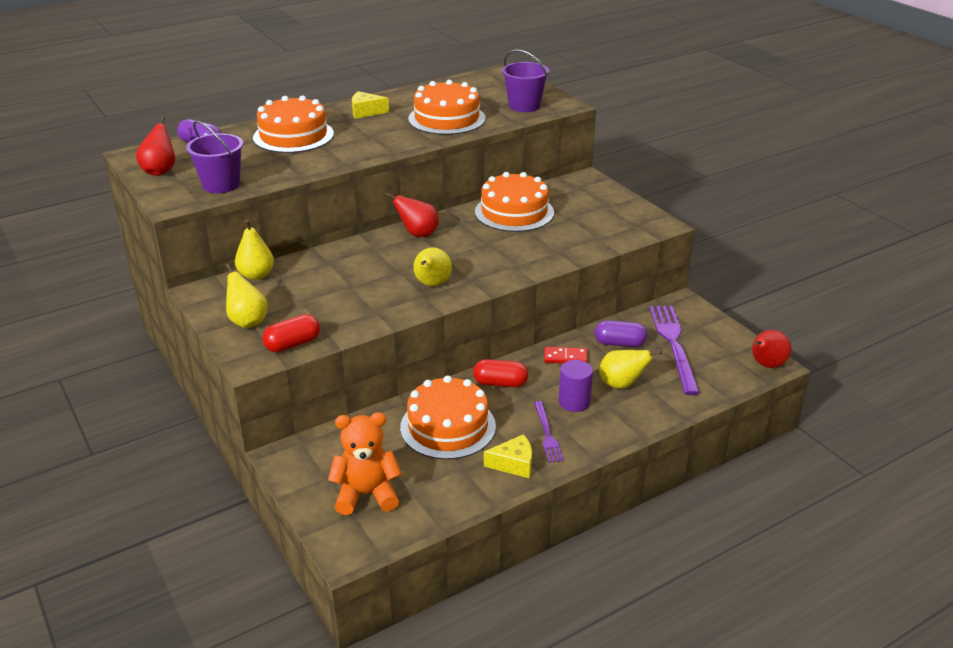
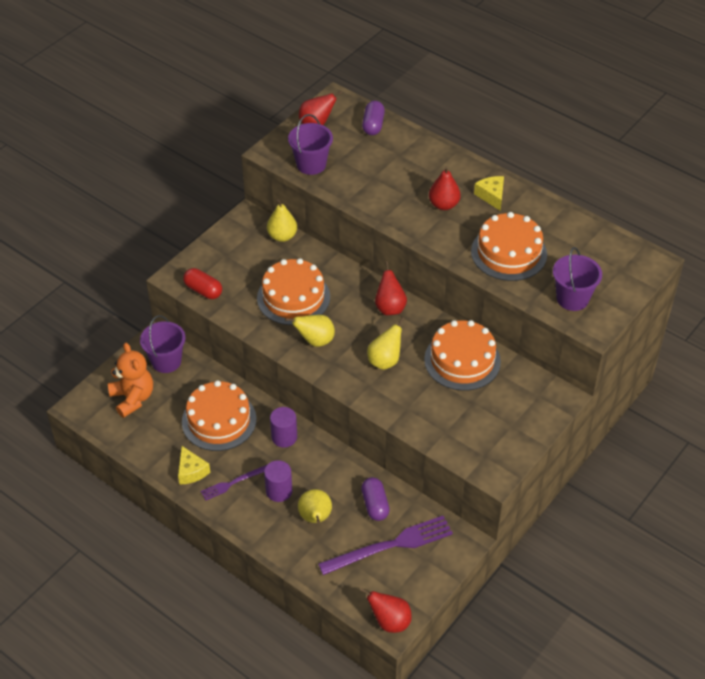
camera: 70 degrees right, 15 degrees up
(247, 321) = (221, 256): yellow pear -> yellow pear (385, 361)
(293, 136) = (417, 170): orange cake -> orange cake (293, 297)
(325, 452) = (166, 361): none -> purple bucket
(355, 133) = (443, 205): none -> red pear
(500, 383) = (284, 437): red capsule -> purple cylinder
(565, 357) = (337, 471): red domino -> none

